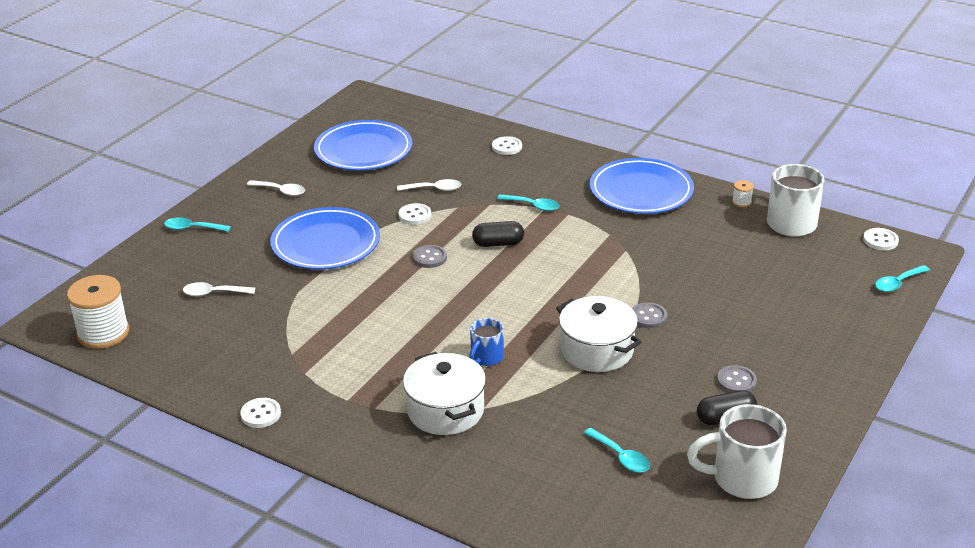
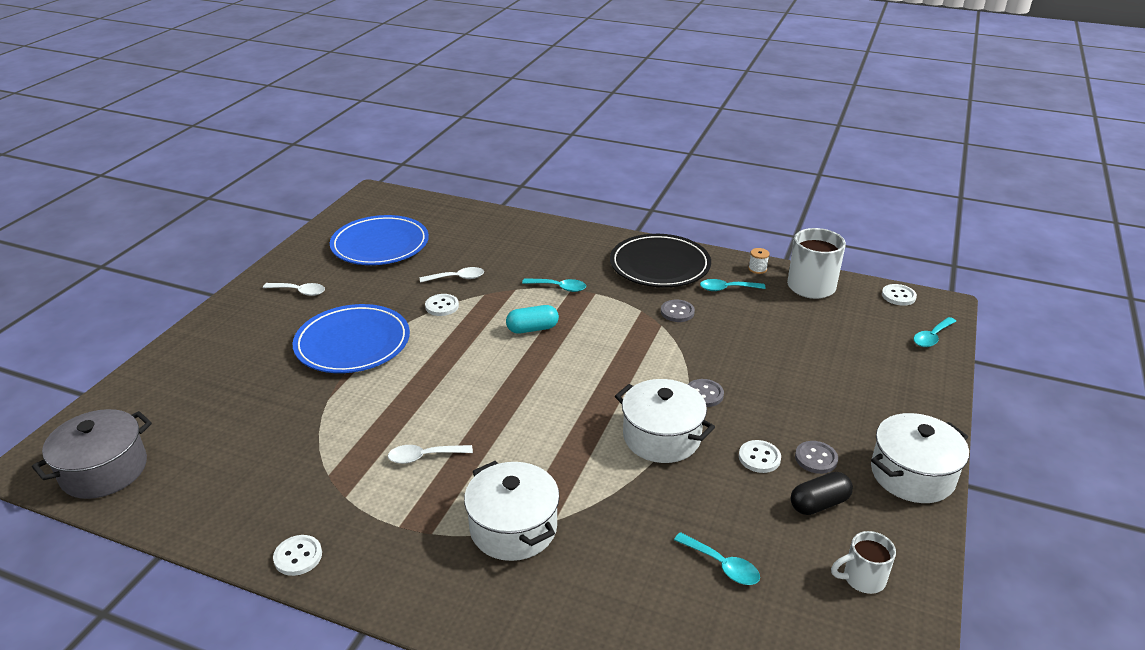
camera: 10 degrees left, 0 degrees up
(103, 333) = (104, 470): white spool -> grey pot
(192, 228) = (206, 338): turquoise spoon -> turquoise spoon (727, 289)
(214, 293) = (233, 410): white spoon -> white spoon (424, 456)
(429, 258) = (465, 350): grey button -> grey button (677, 312)
(486, 358) = (546, 457): blue mug -> none
(498, 243) = (532, 329): black capsule -> turquoise capsule
(507, 147) = (521, 232): white button -> white button (759, 458)
(641, 191) = (660, 265): blue plate -> black plate
(742, 479) = (862, 578): white mug -> white mug, size x0.58
(823, 403) = (912, 474): none -> white pot

